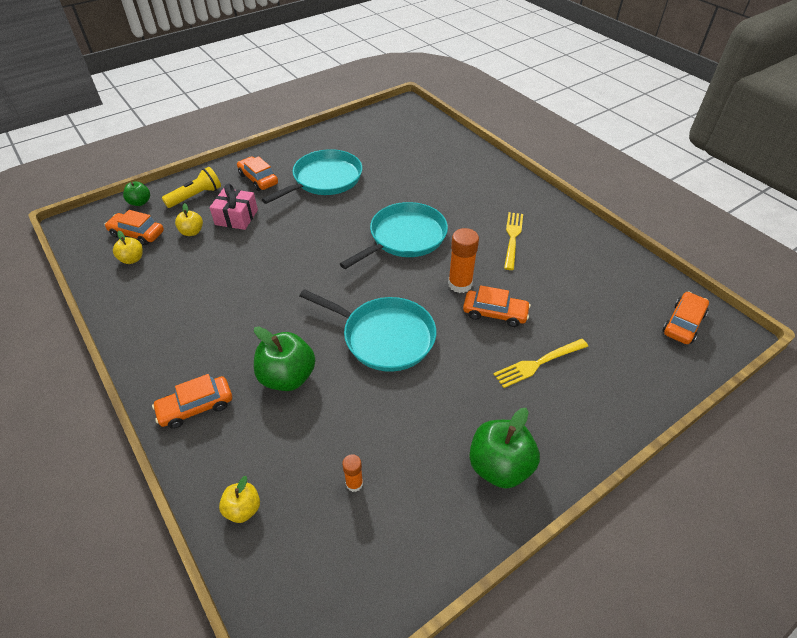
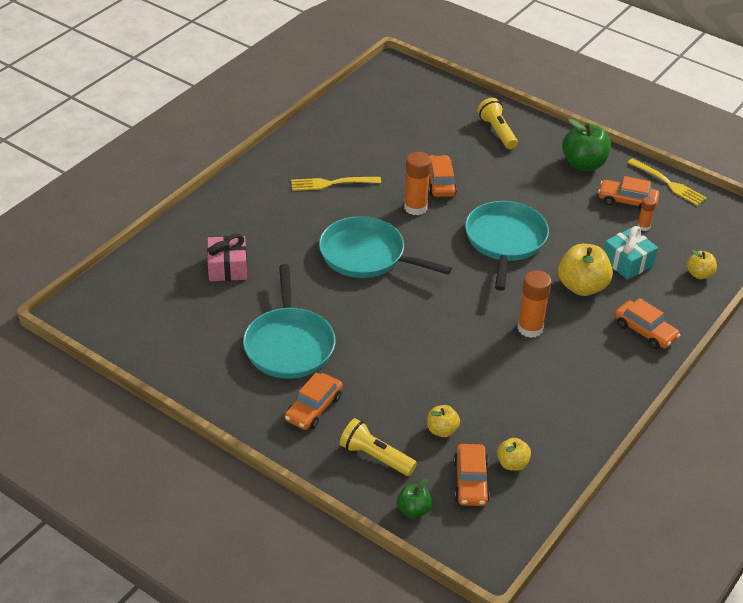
camera: 110 degrees left, 5 degrees down
(236, 217) = (397, 400): pink gift -> pink gift (227, 268)
(257, 316) = (530, 328): none -> orange glue stick
(287, 377) = (582, 286): green apple -> yellow apple
(301, 436) = (627, 262): none -> turquoise gift
(324, 179) = (289, 345): turquoise pan -> turquoise pan turned 120 degrees counterclockwise
(538, 363) = (482, 155): yellow fork -> yellow fork (668, 183)
(584, 393) = (497, 132): none -> yellow flashlight
(683, 323) = (396, 88): orange car -> orange car (627, 201)

